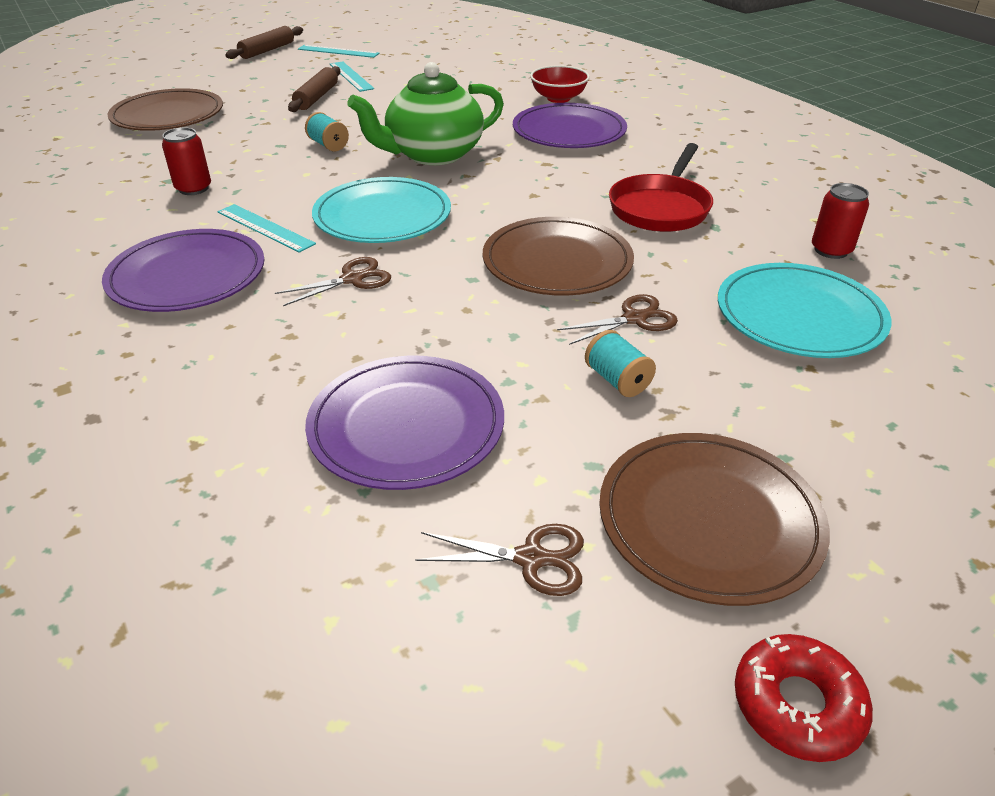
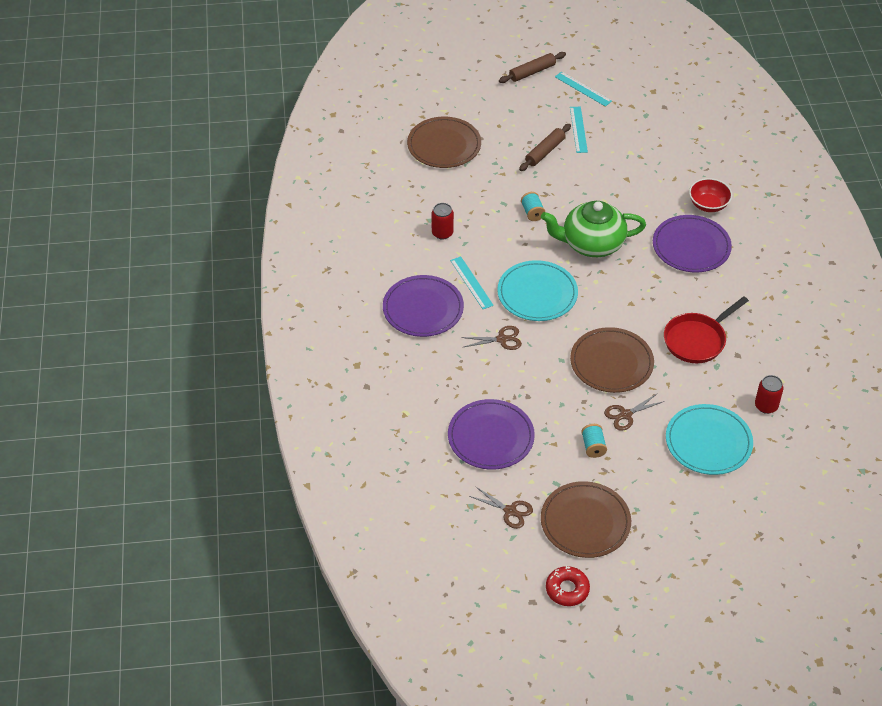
camera: 25 degrees right, 10 degrees up
(634, 319) = (625, 415): brown scissors -> brown scissors turned 150 degrees clockwise

